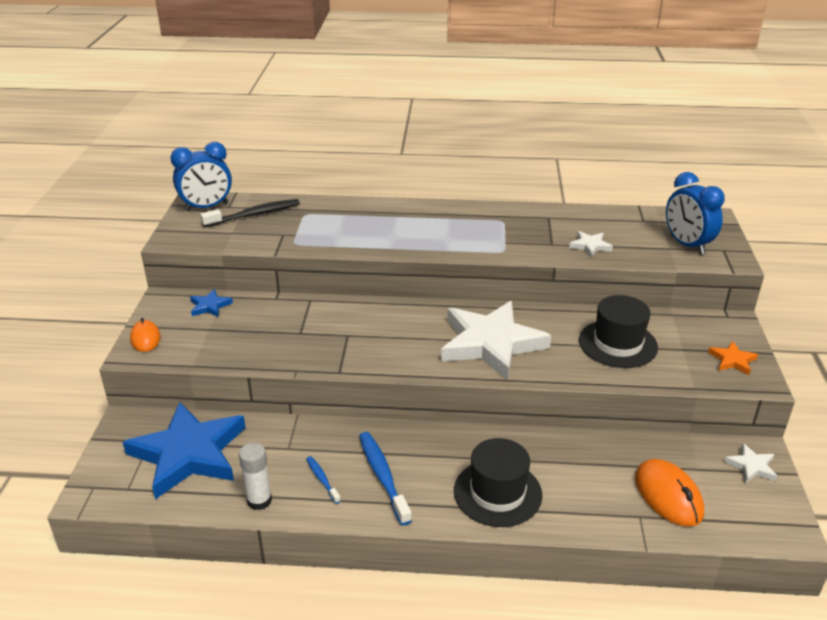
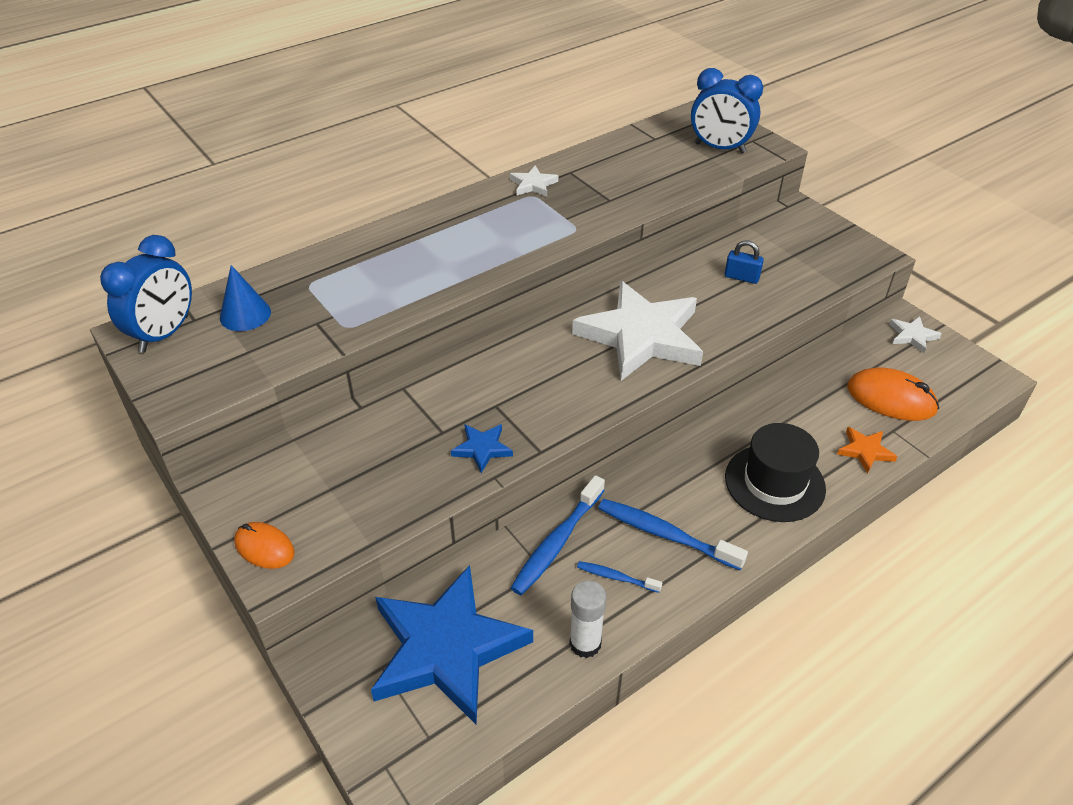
camera: 40 degrees left, 10 degrees up
(210, 306) = (293, 460): blue star -> blue star (482, 448)
(254, 215) = (245, 314): black toothbrush -> blue cone
(313, 440) = (557, 542): none -> blue toothbrush
(590, 246) = (645, 186): white star -> white star (533, 184)
(618, 344) = (741, 277): black hat -> blue padlock
(732, 360) = (838, 246): orange star -> orange star (865, 451)

